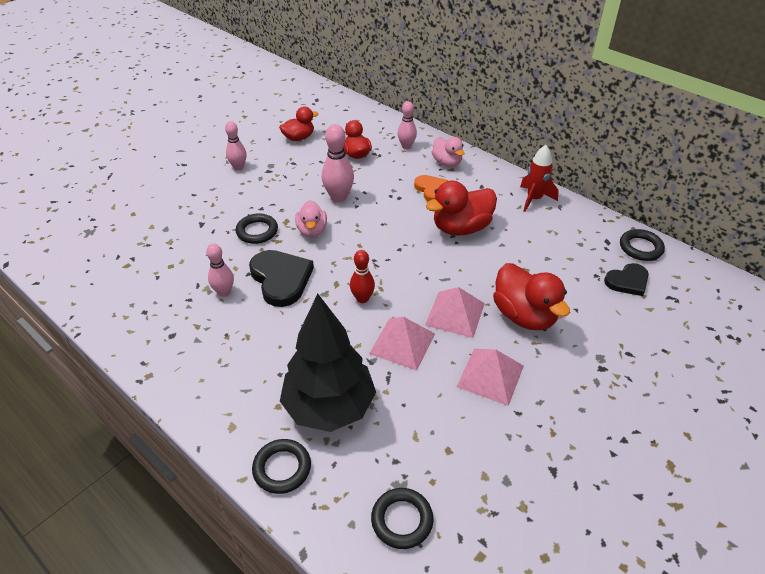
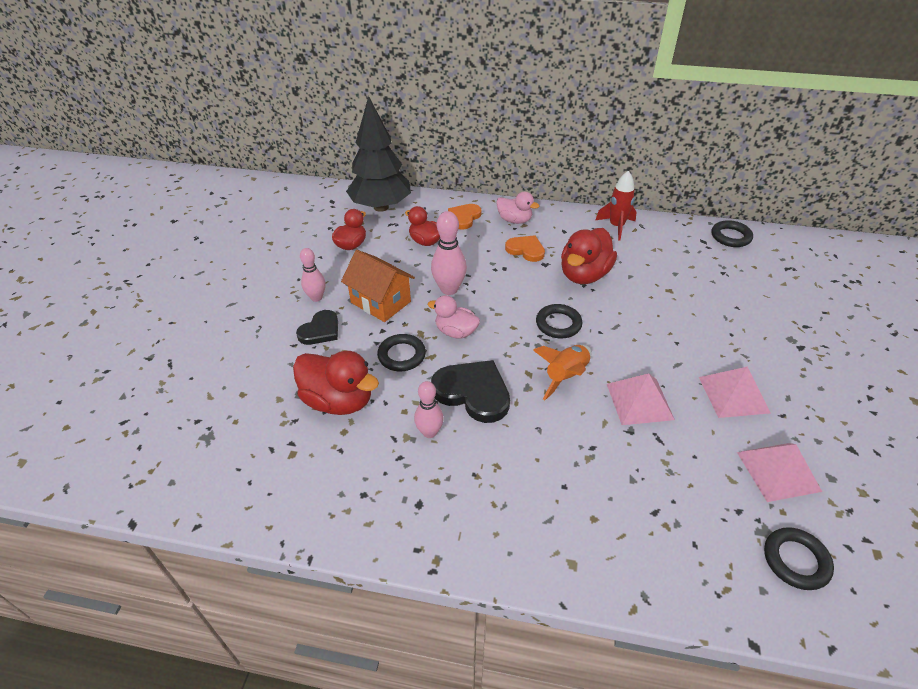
camera: 30 degrees left, 0 degrees up
(279, 187) = (380, 302): none -> orange house
(282, 468) = (657, 576): black ring -> black ring (558, 324)
(312, 231) = (456, 332): pink duck -> pink duck turned 150 degrees clockwise
(329, 407) = (638, 493): black tree -> black tree (381, 207)
(362, 298) = (566, 376): red bowling pin -> orange rocket
(406, 146) = (464, 218): pink bowling pin -> orange heart
(455, 314) = (654, 354): pink pyramid -> pink pyramid (778, 471)
(524, 315) = (706, 330): red duck -> red duck (339, 401)
(627, 281) = (748, 268): black heart -> black heart (320, 330)

